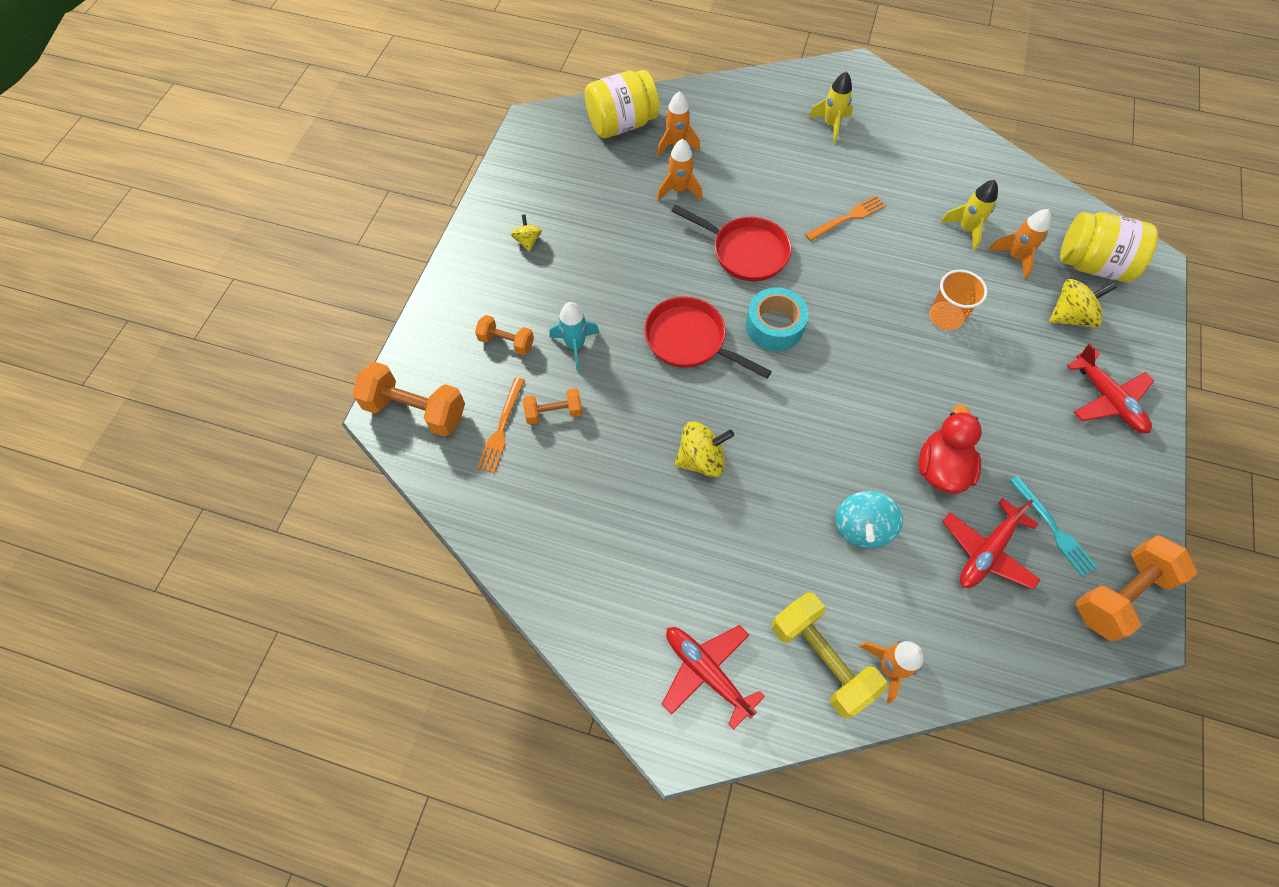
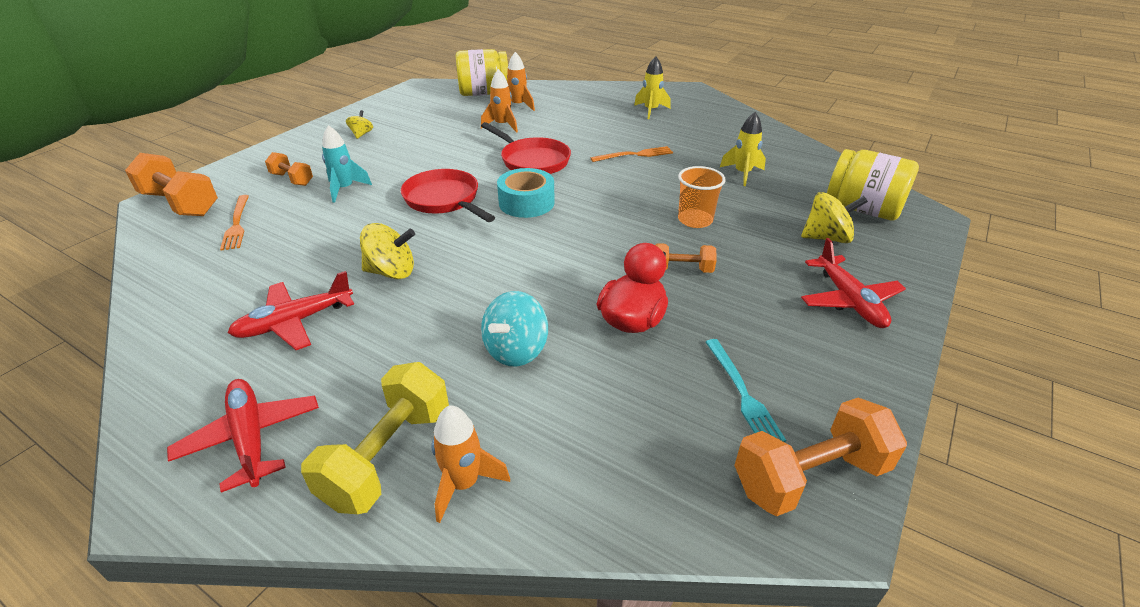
camera: 15 degrees right, 25 degrees down
(501, 428) = (237, 224): orange fork -> orange fork turned 45 degrees counterclockwise
(554, 413) = (289, 222): orange dumbbell -> orange dumbbell (682, 269)
(821, 659) = (388, 456): yellow dumbbell -> yellow dumbbell turned 45 degrees clockwise
(986, 552) = (649, 398): red plane -> red plane (294, 322)
(1015, 257) = (783, 195): orange rocket -> none

